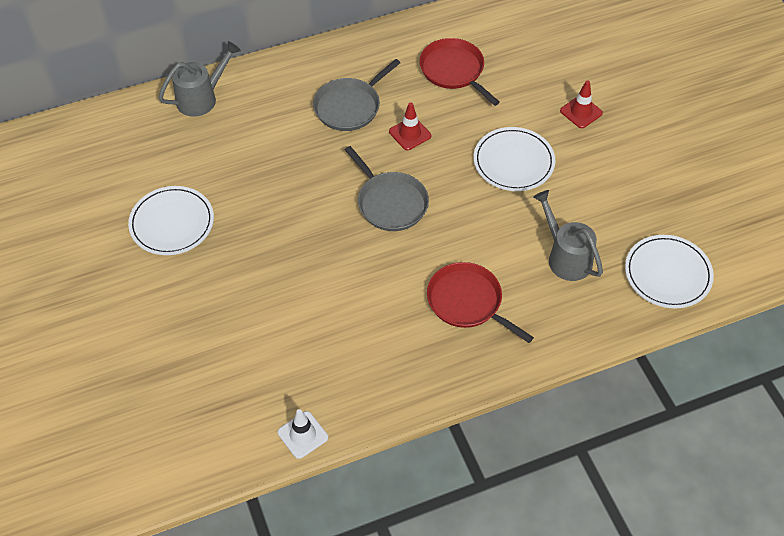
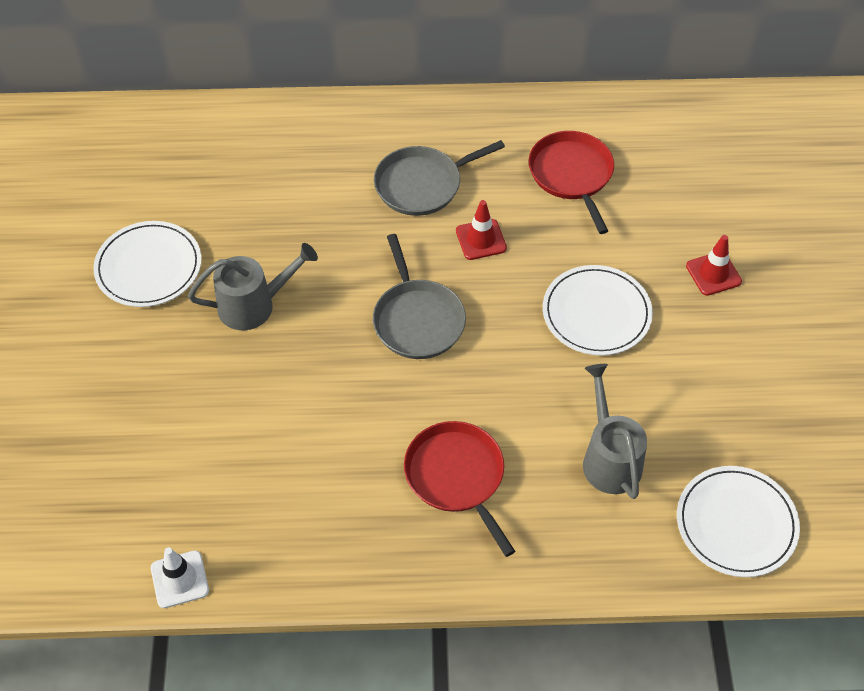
camera: 20 degrees right, 0 degrees up
(202, 98) = (252, 126): grey watering can -> grey watering can (254, 305)

